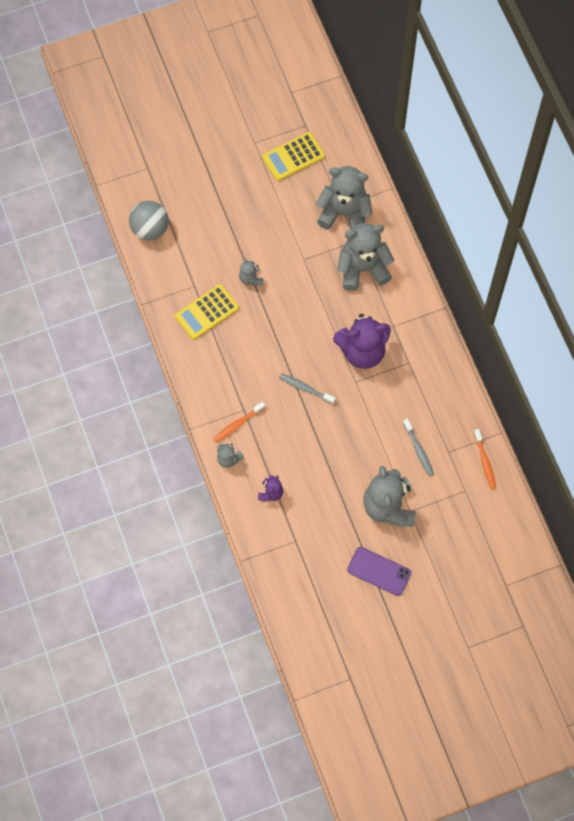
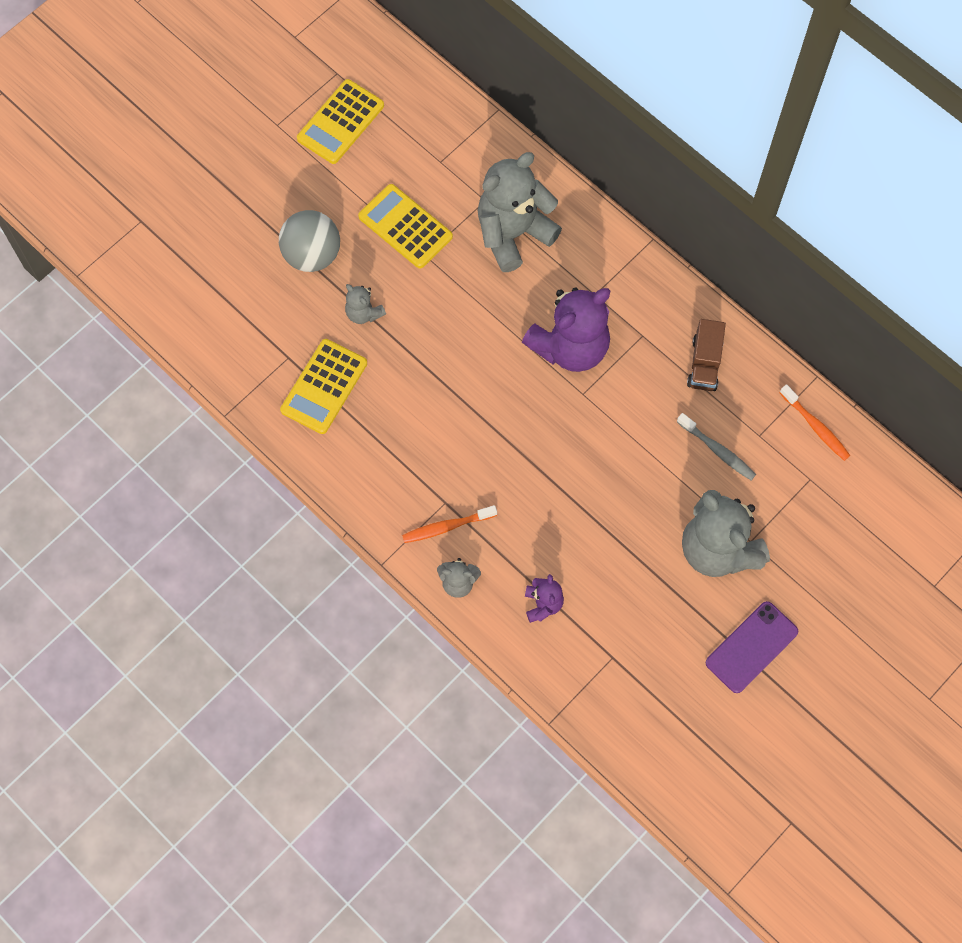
camera: 25 degrees left, 0 degrees up
(150, 229) = (185, 304): grey ball -> grey ball (312, 255)
(237, 424) = (446, 527): orange toothbrush -> orange toothbrush turned 45 degrees clockwise
(300, 237) = (405, 227): none -> yellow calculator
(305, 388) = (517, 433): grey toothbrush -> none
(344, 213) = (450, 169): grey teddy bear -> none
(379, 571) = (751, 647): purple phone -> purple phone turned 45 degrees counterclockwise
(437, 395) = (704, 363): none -> brown truck

